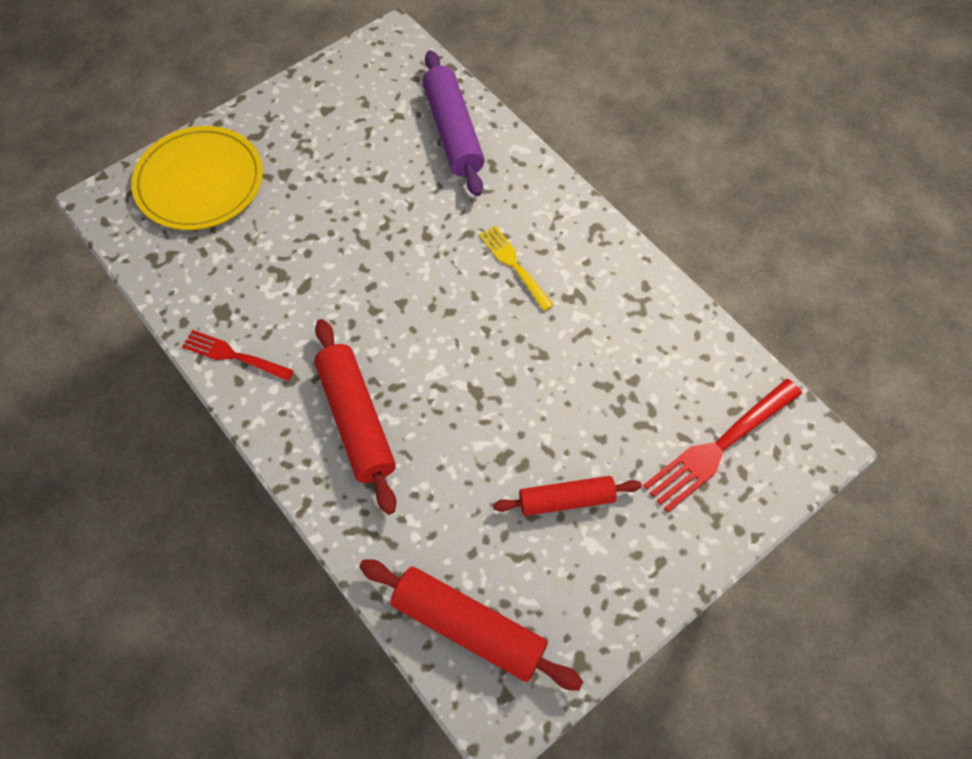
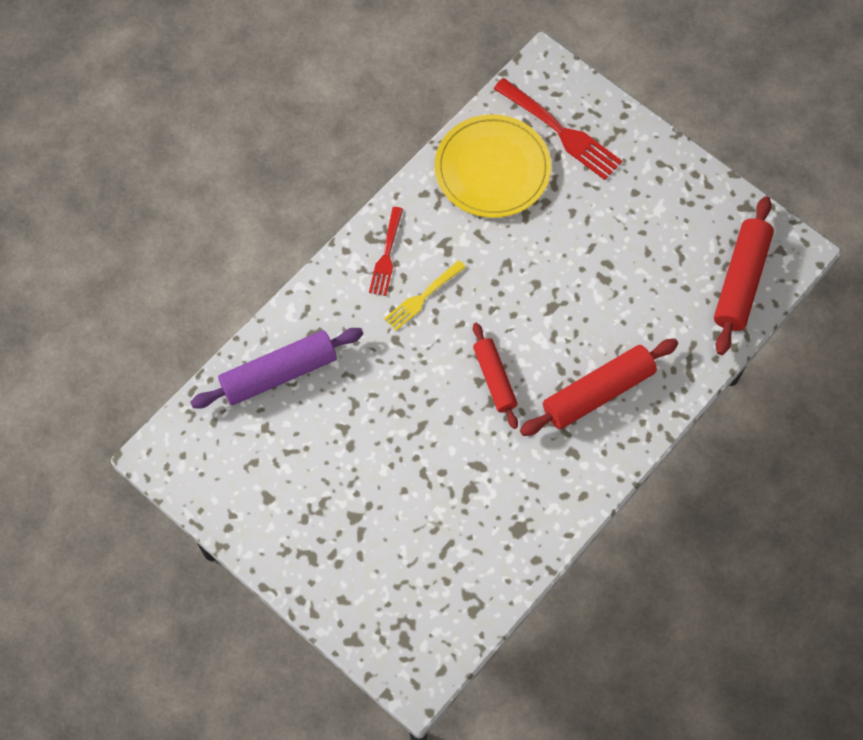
camera: 100 degrees left, 5 degrees up
(200, 182) = (378, 594): yellow plate -> yellow plate (492, 169)
(234, 356) = (560, 505): red fork -> red fork (386, 254)
(566, 500) = (629, 230): red rolling pin -> red rolling pin (494, 379)

